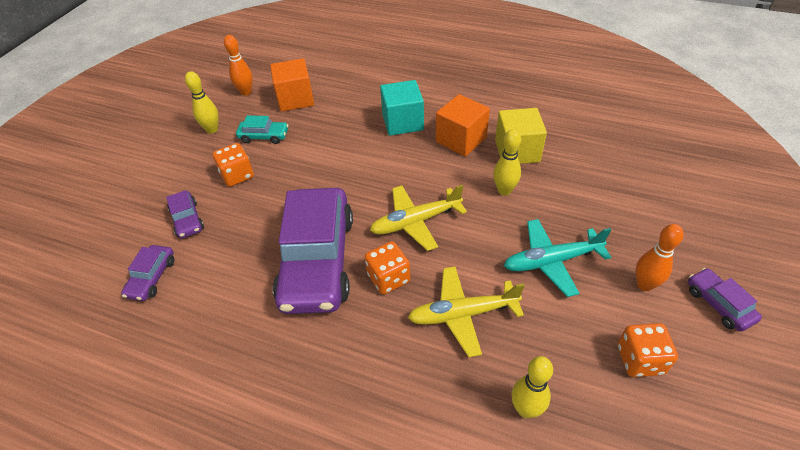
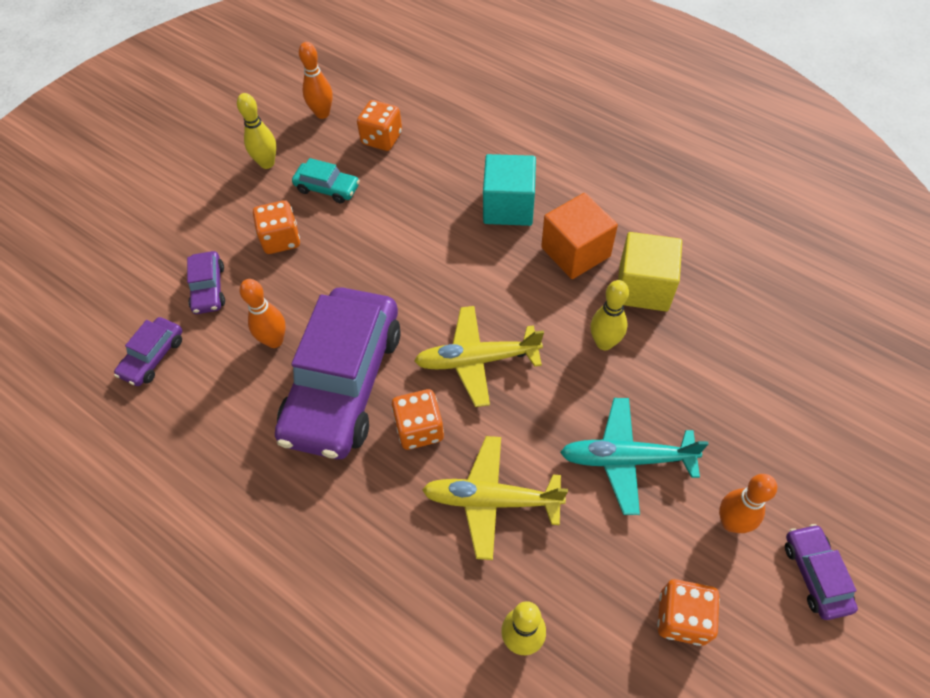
camera: 15 degrees right, 10 degrees up
(252, 244) = (274, 341): none -> orange bowling pin
(295, 99) = (382, 138): orange cube -> orange dice

